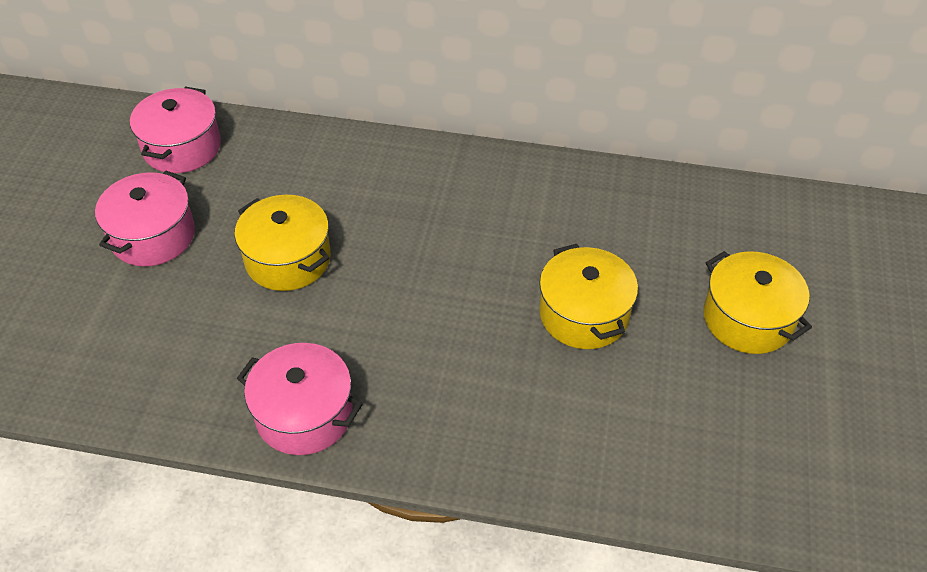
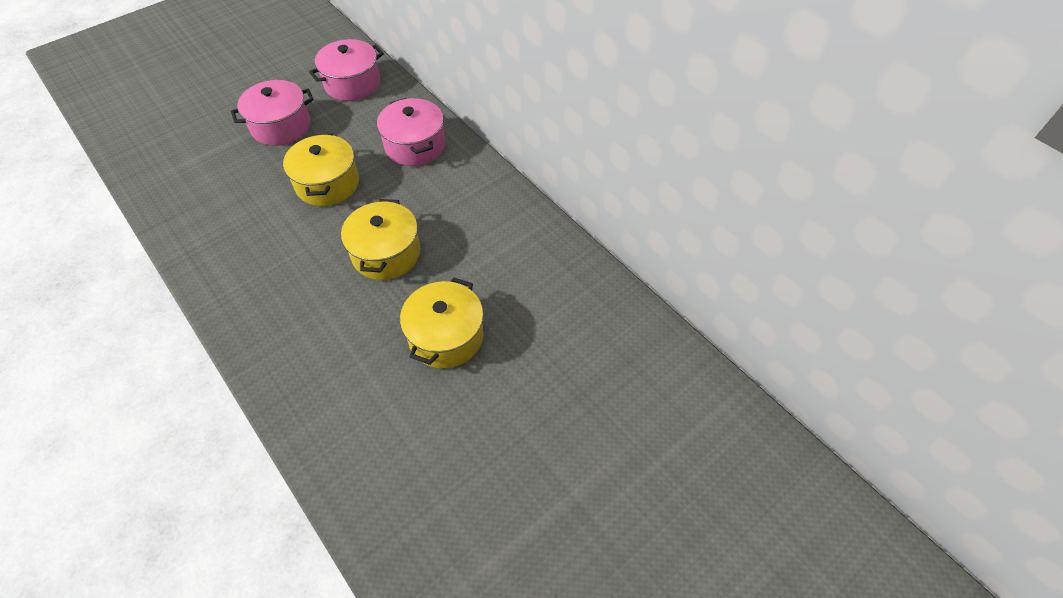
camera: 40 degrees right, 5 degrees up
(304, 414) = (230, 280): pink pot -> pink pot (415, 145)
(748, 319) = (548, 422): yellow pot -> yellow pot (386, 253)

